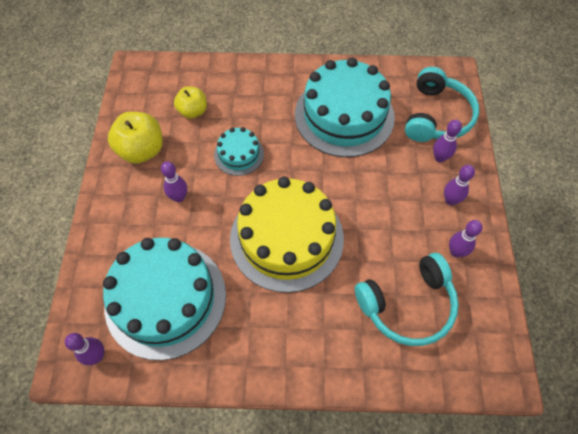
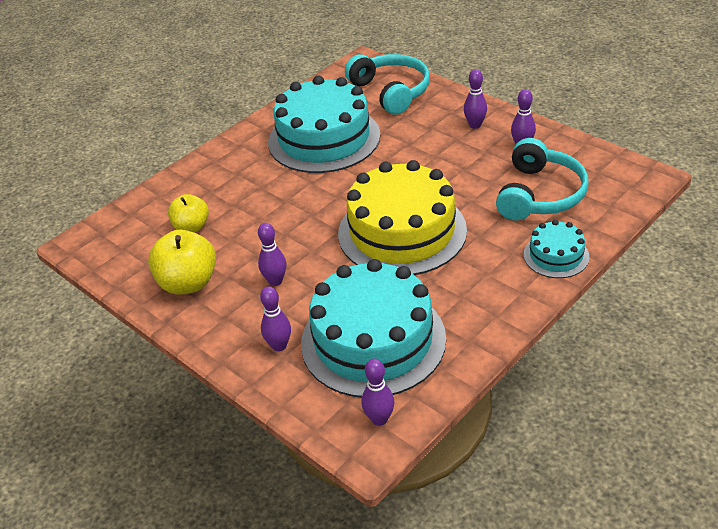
camera: 45 degrees left, 20 degrees down
(239, 154) = (280, 220): turquoise cake -> turquoise cake (556, 255)
(439, 158) = (431, 110): purple bowling pin -> purple bowling pin (279, 346)

